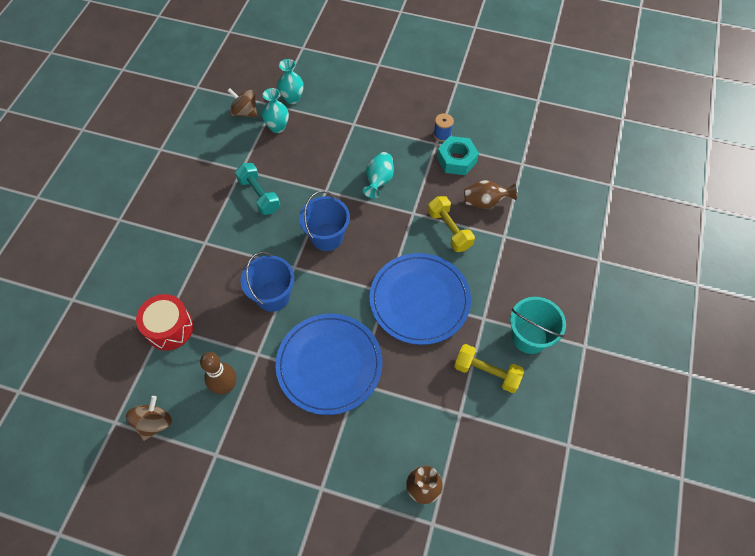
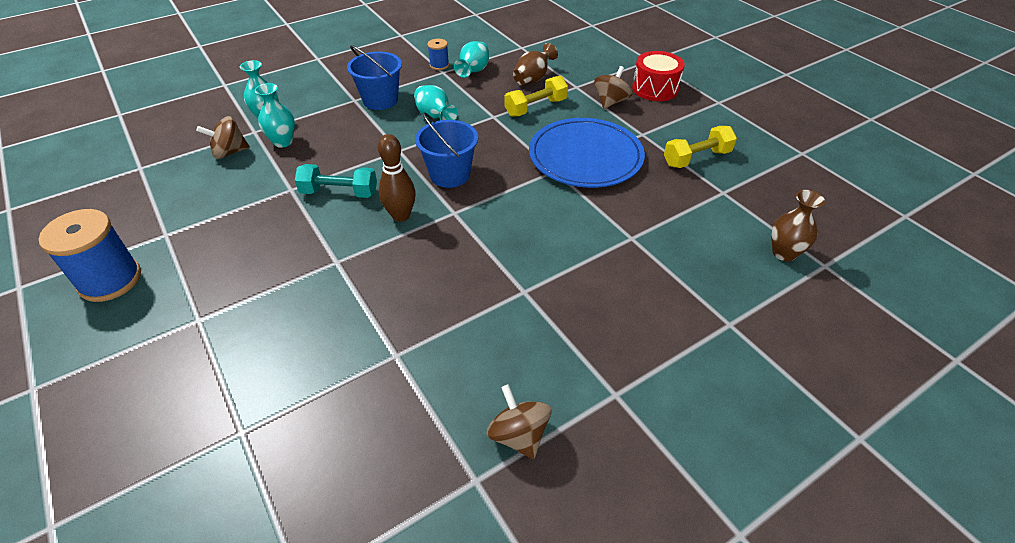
camera: 50 degrees left, 15 degrees down
(113, 159) = (110, 280): none -> blue spool
(169, 328) = (406, 350): red drum -> red drum (655, 88)
(226, 386) = (536, 338): brown bowling pin -> brown bowling pin (401, 216)
(273, 296) = (469, 244): blue bucket -> blue bucket (380, 100)
(329, 364) = (593, 245): blue plate -> none
(449, 230) = (535, 107): yellow dumbbell -> yellow dumbbell turned 45 degrees counterclockwise
(456, 160) = (473, 71): turquoise nut -> turquoise vase
(506, 272) = (610, 102): none -> brown spinning top
(529, 337) = (684, 121): turquoise bucket -> none

